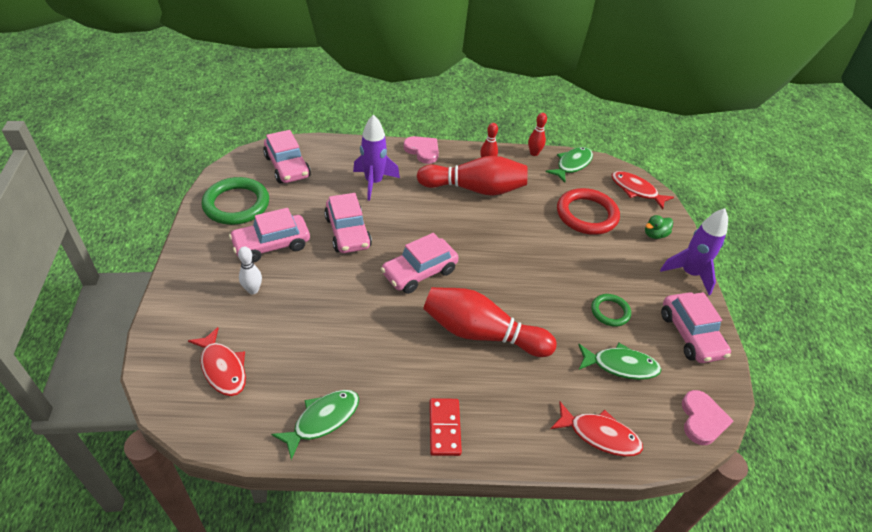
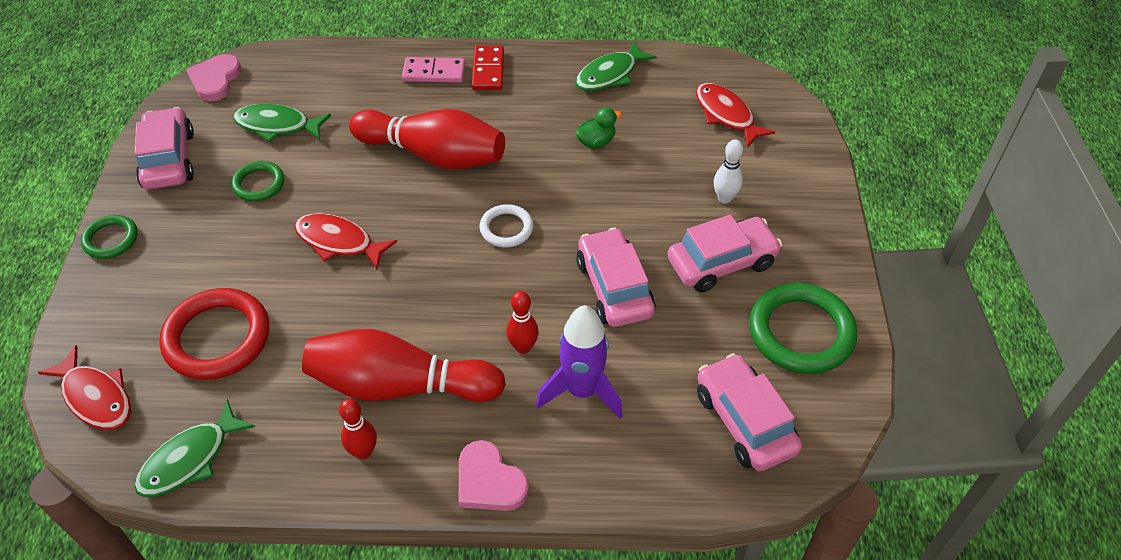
camera: 175 degrees left, 5 degrees up
(419, 272) = (506, 228): pink car -> white ring
(497, 426) = (434, 72): none -> pink domino
(534, 153) = (257, 489): red bowling pin -> red bowling pin (523, 347)
(599, 435) = (331, 67): red fish -> red fish (339, 242)
(655, 235) = (121, 303): green duck -> green duck (596, 142)
(689, 274) = (111, 239): purple rocket -> green ring

